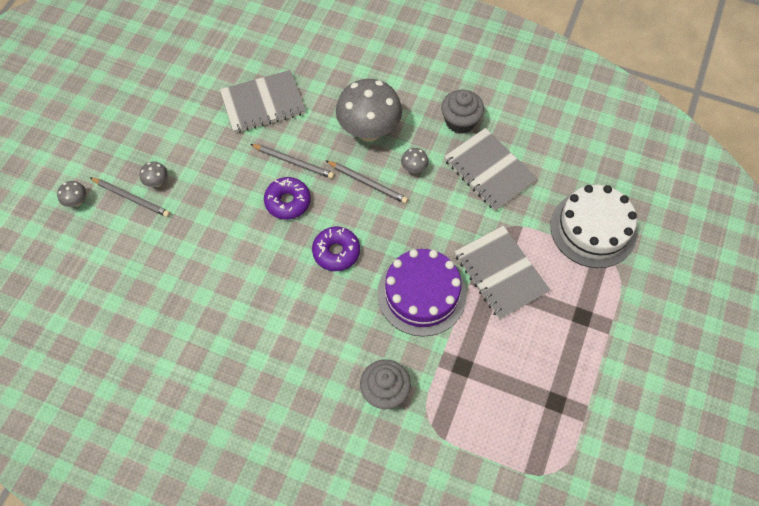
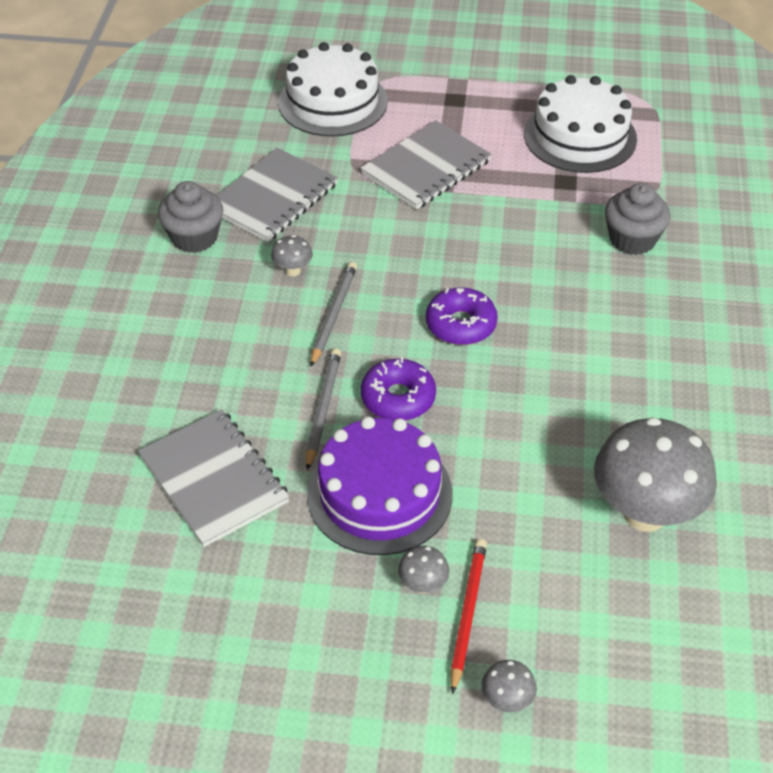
camera: 105 degrees left, 15 degrees down
(131, 198) = (467, 613): grey pencil -> red pencil
(369, 131) = (238, 332): grey mushroom -> grey mushroom (645, 513)
(421, 294) = (486, 230): purple cake -> purple cake (379, 494)
(516, 397) = (580, 136): none -> white cake

